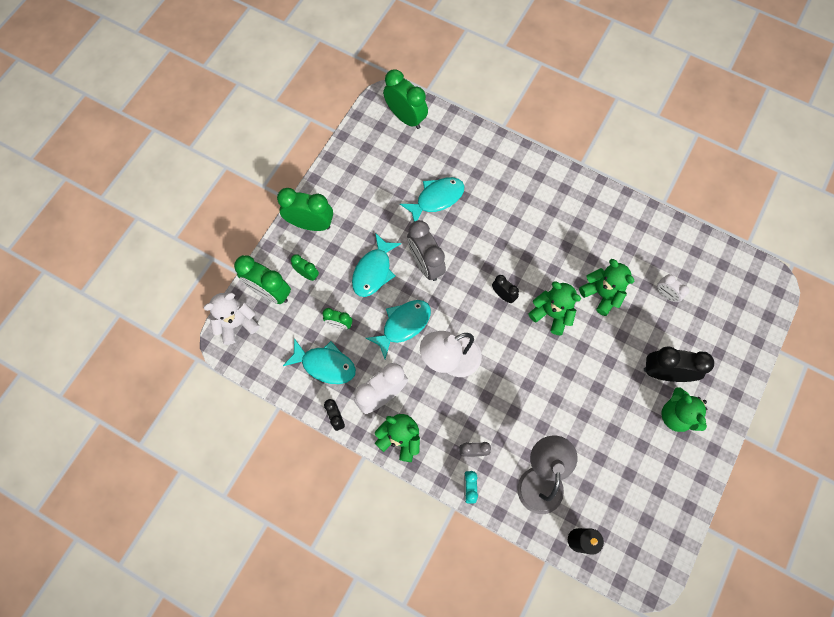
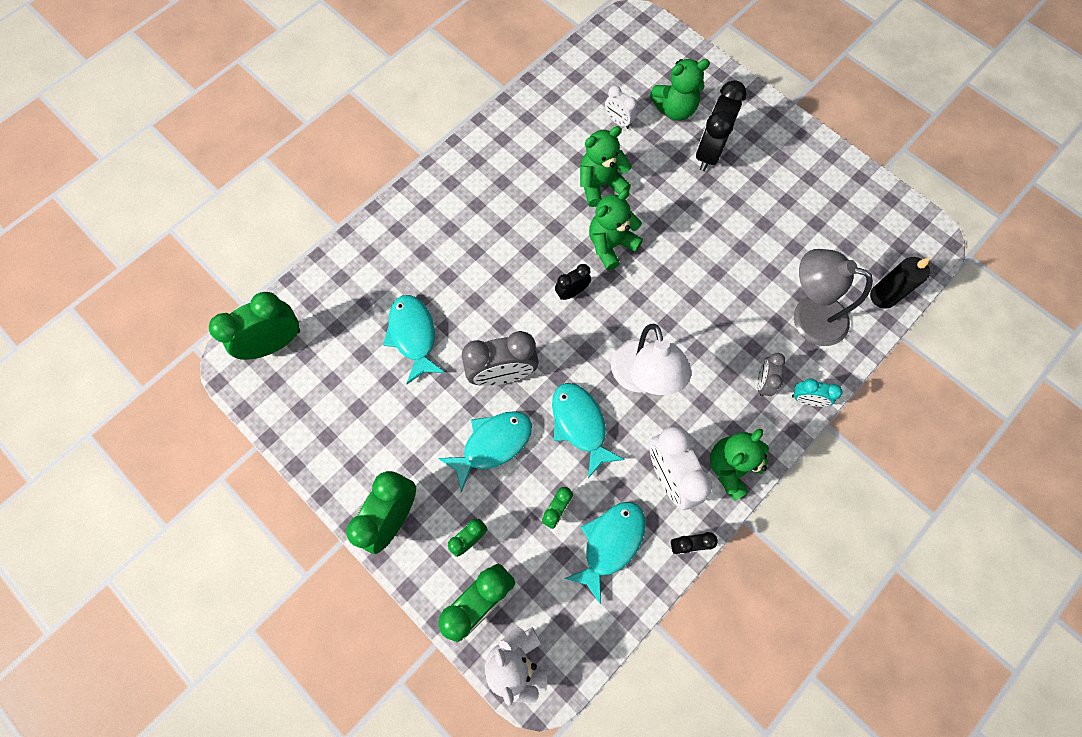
camera: 75 degrees left, 0 degrees up
(373, 271) = (492, 444): turquoise fish -> turquoise fish turned 75 degrees counterclockwise
(666, 294) = (618, 121): white clock -> white clock turned 75 degrees clockwise
(676, 415) = (759, 157): green teddy bear -> green teddy bear (674, 109)

